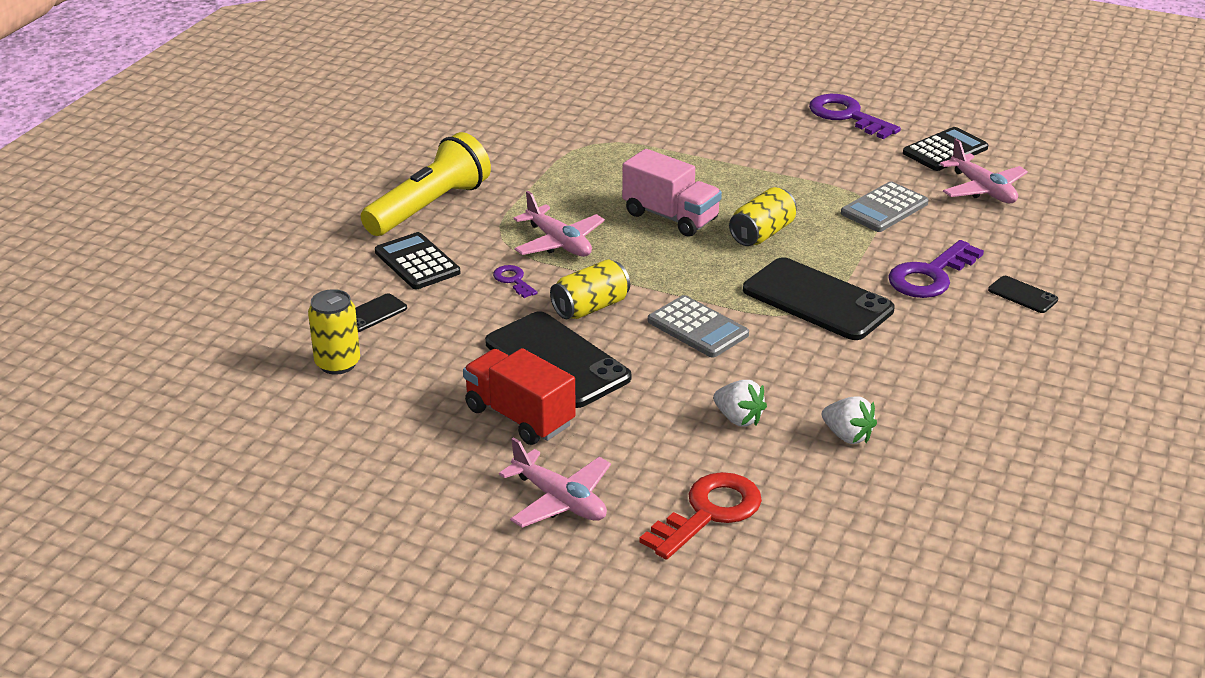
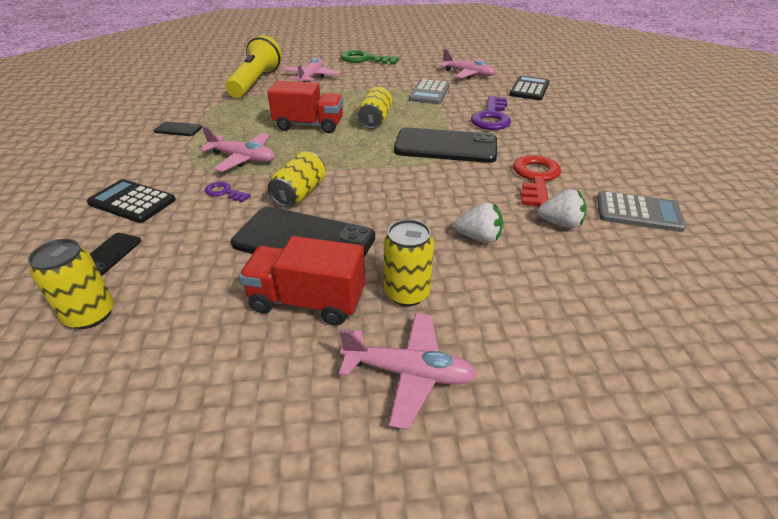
camera: 30 degrees left, 5 degrees up
(429, 207) = (122, 161): yellow flashlight -> yellow flashlight (256, 82)
(614, 442) = (407, 293): none -> yellow can
(670, 217) = (309, 125): pink truck -> red truck
(698, 328) = (388, 184): grey calculator -> grey calculator (638, 212)
(709, 513) = (540, 327): red key -> red key (536, 178)
(736, 133) = (311, 78): none -> pink plane
(847, 116) = (364, 59): purple key -> green key
(945, 150) = (430, 63): black calculator -> black calculator (529, 89)
(1022, 295) = (548, 114): black phone -> black phone (178, 129)

